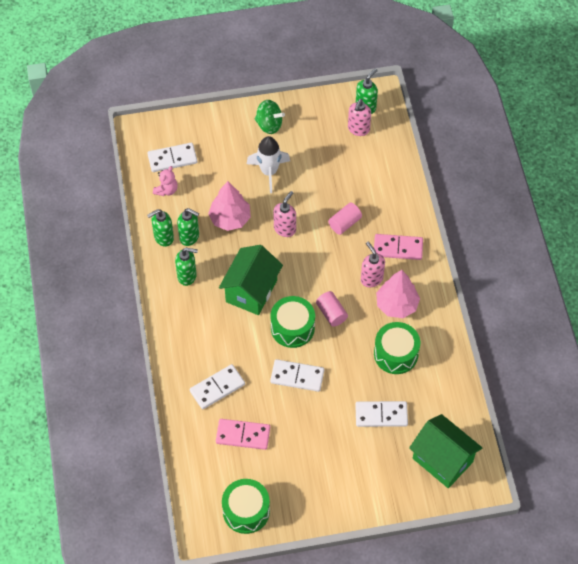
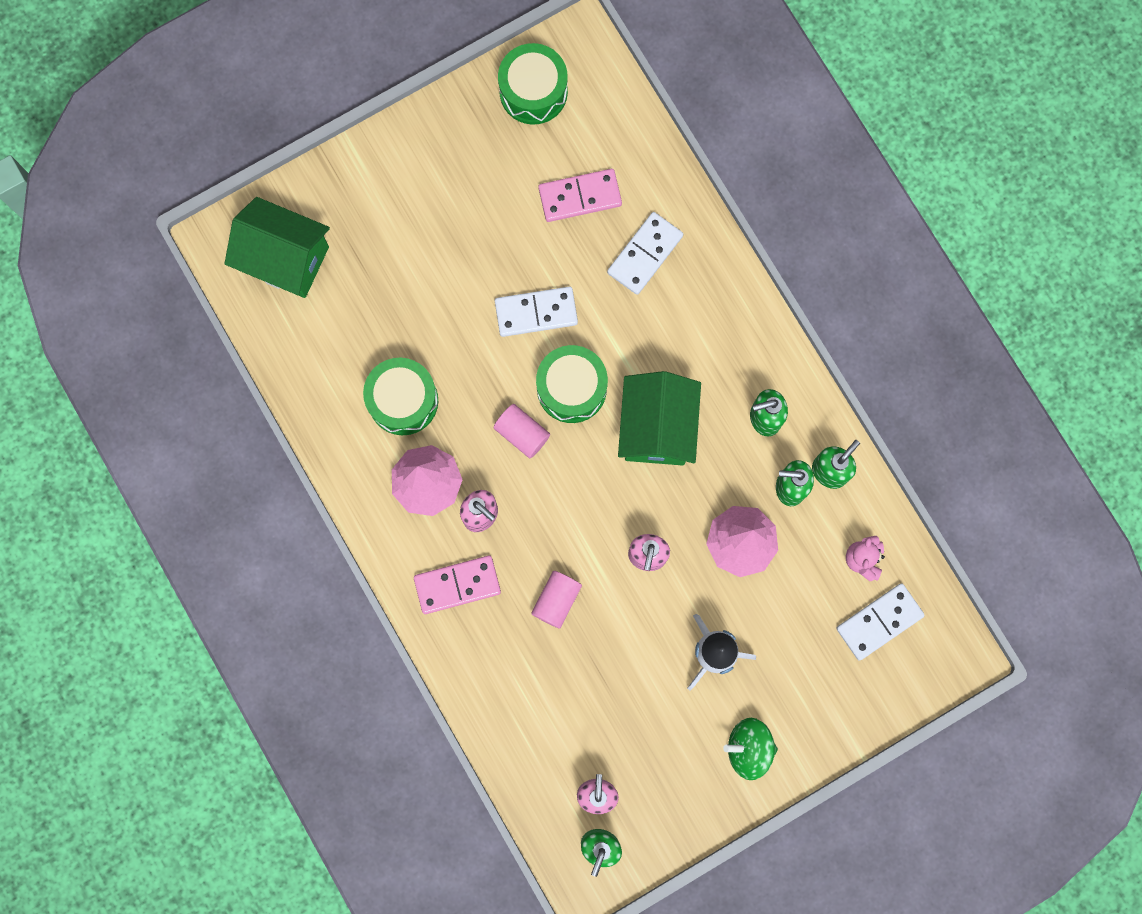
camera: 160 degrees right, 20 degrees up
(381, 415) = (393, 296): white domino -> none

